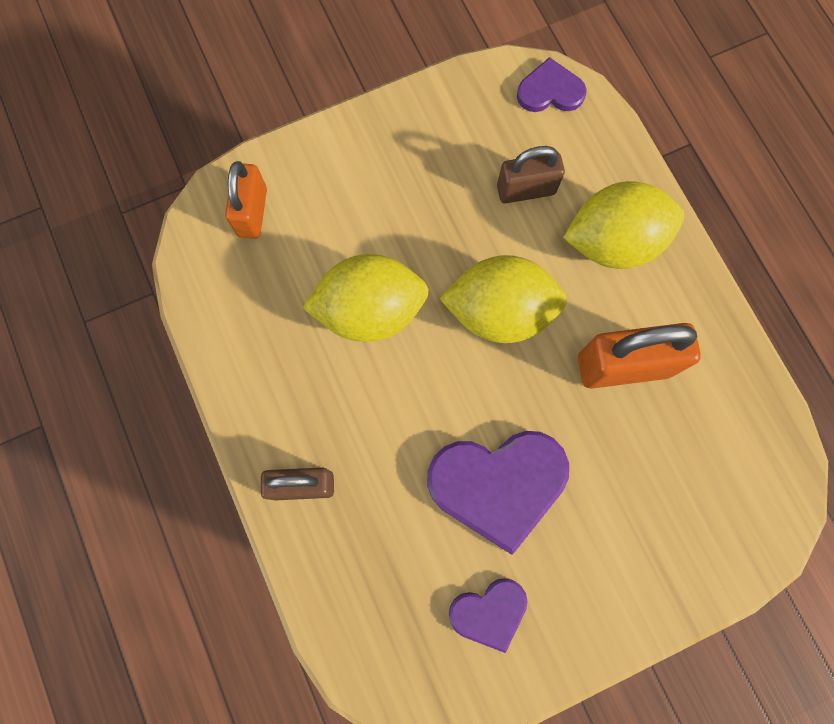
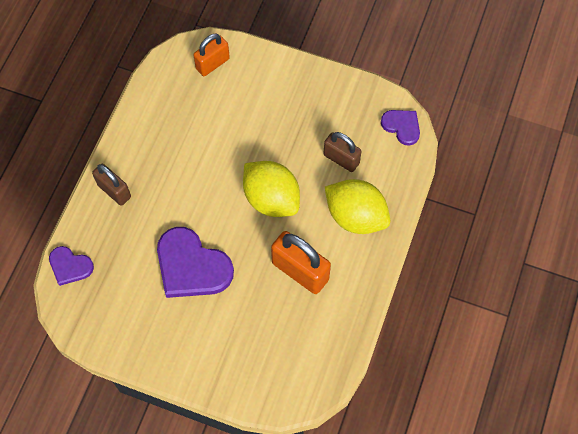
camera: 45 degrees right, 10 degrees down
(370, 311) = (217, 148): yellow lemon -> none
(489, 613) = (132, 311): purple heart -> purple heart (70, 266)

